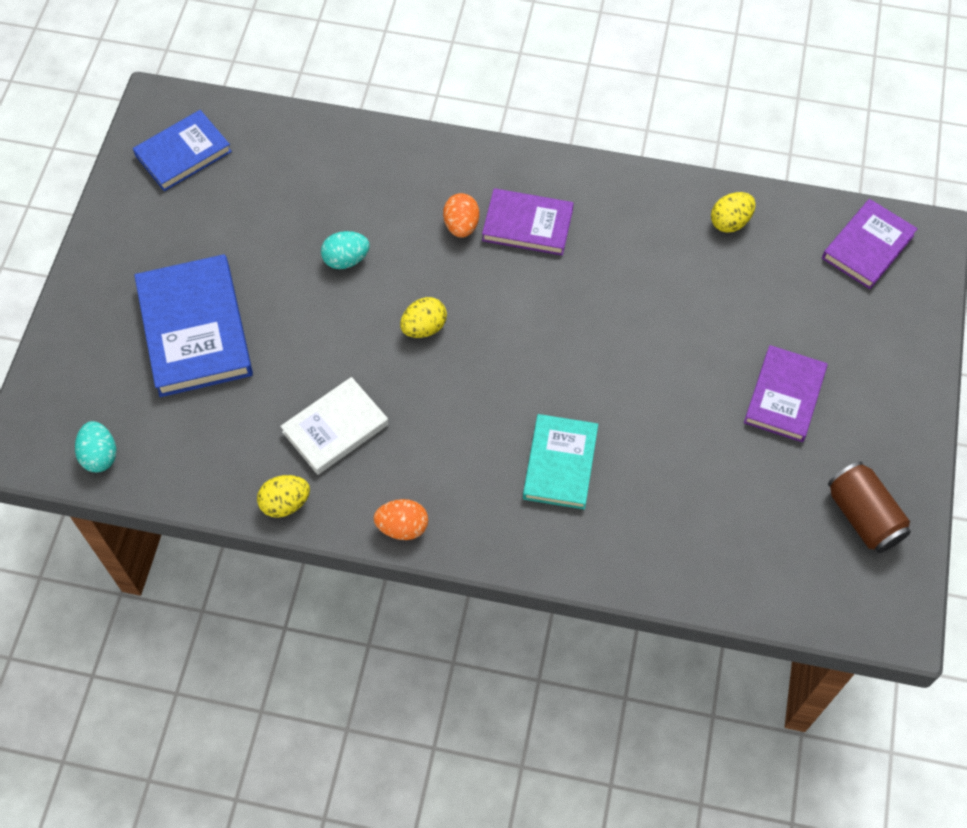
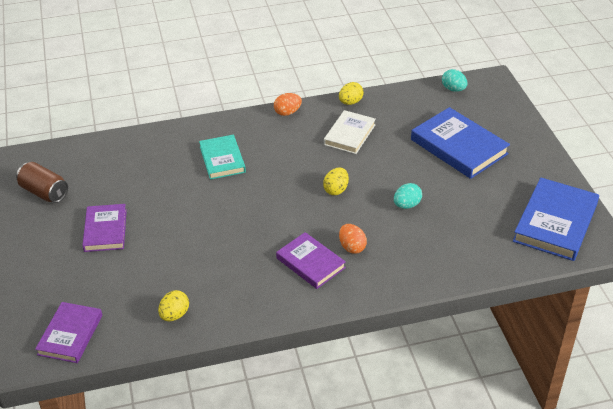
camera: 155 degrees right, 20 degrees down
(183, 153) = (555, 223): blue book -> blue book, size x1.57
(527, 225) = (310, 263): purple book -> purple book turned 60 degrees clockwise

